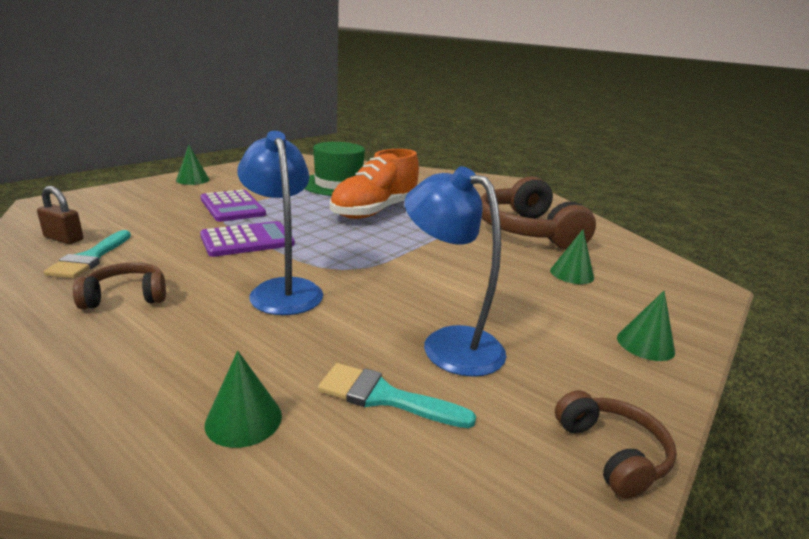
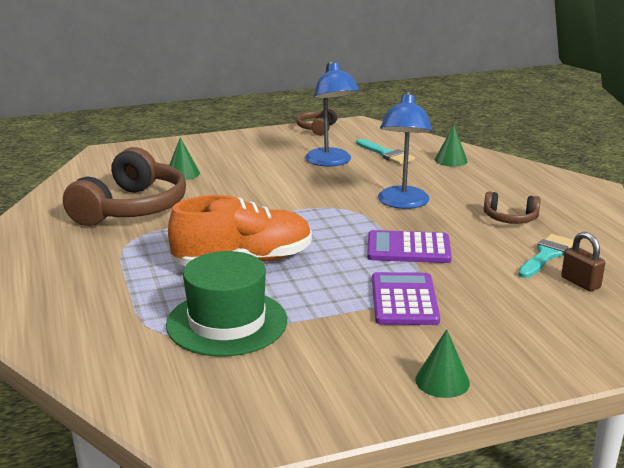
camera: 145 degrees left, 0 degrees up
(645, 344) = (228, 142): green cone -> none

